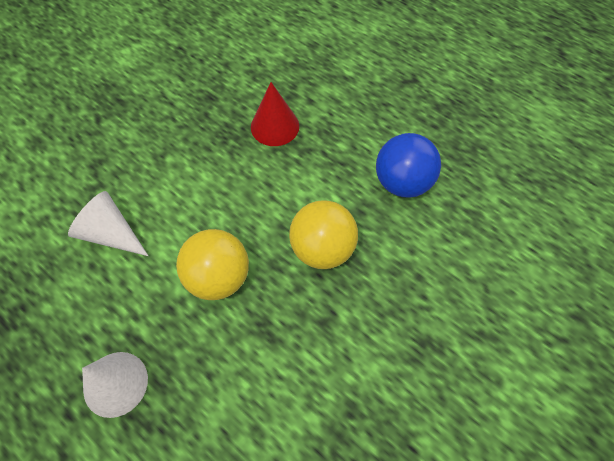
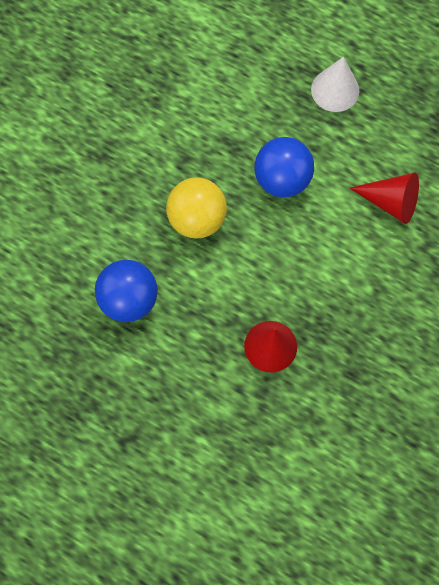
camera: 170 degrees right, 10 degrees up
(111, 233) = (390, 202): white cone -> red cone
(218, 277) = (282, 179): yellow ball -> blue ball

